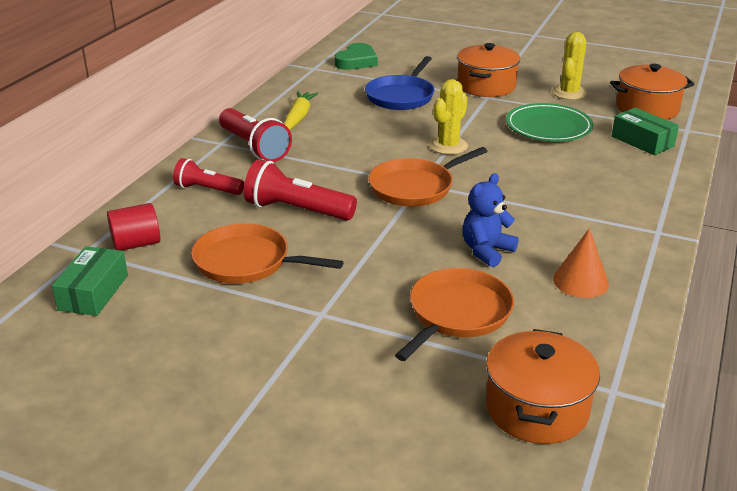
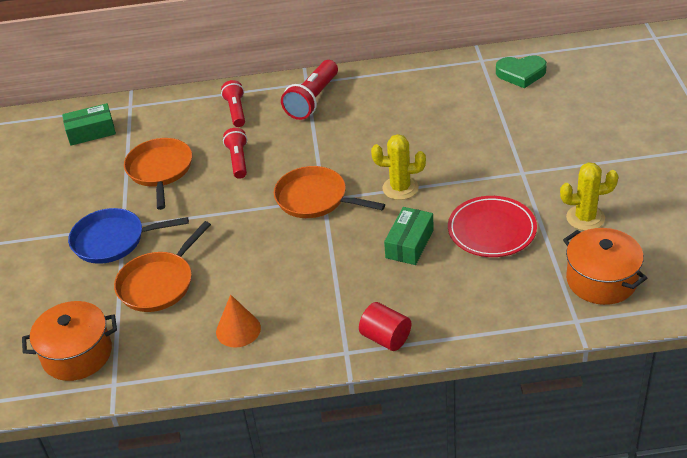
camera: 65 degrees right, 10 degrees up
(136, 244) = (150, 119): red cylinder -> red cylinder (386, 338)
(297, 210) = (238, 160): red flashlight -> red flashlight, size x0.65
(298, 117) = (380, 96): yellow carrot -> none
(401, 96) = (472, 127): blue pan -> blue pan (113, 240)
(457, 313) = (158, 283): orange pan -> orange pan turned 120 degrees clockwise
(486, 86) = (546, 163): orange pot -> none
(486, 251) = (247, 268): blue teddy bear -> none
(548, 127) = (492, 230): green plate -> red plate
(642, 141) = (518, 297): green box -> green box (409, 244)

